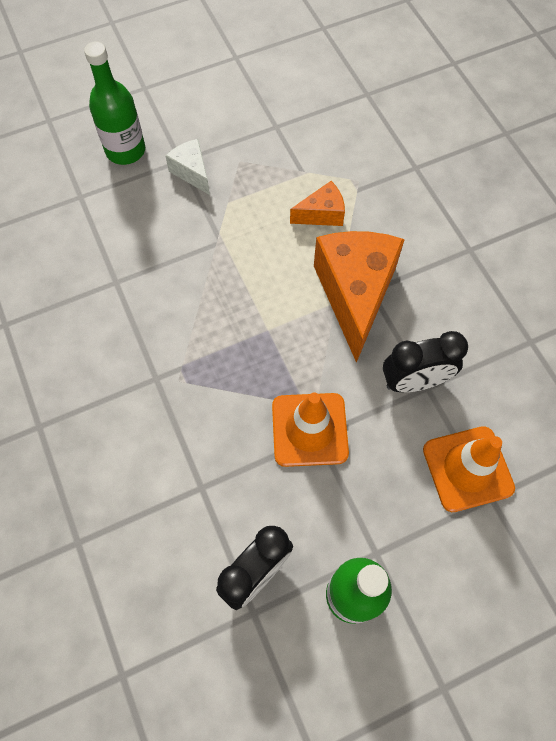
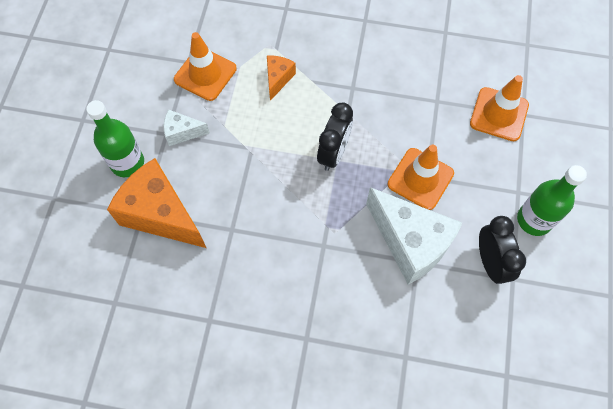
camera: 55 degrees left, 0 degrees up
(220, 466) = (410, 243): none -> white cheese
(274, 149) = (205, 74): none -> orange traffic cone
(355, 294) = (349, 98): orange cheese -> orange cheese (161, 214)
(414, 382) = (428, 105): black clock -> black clock (334, 153)

